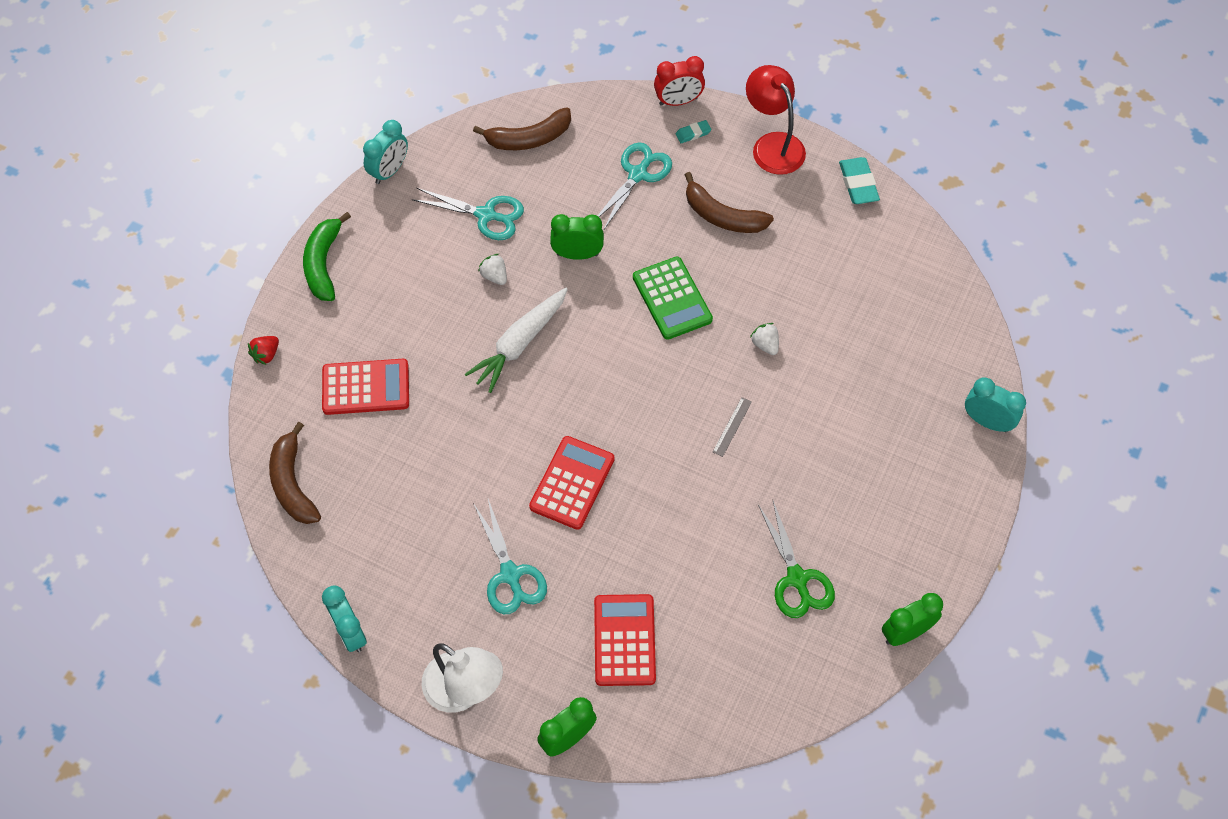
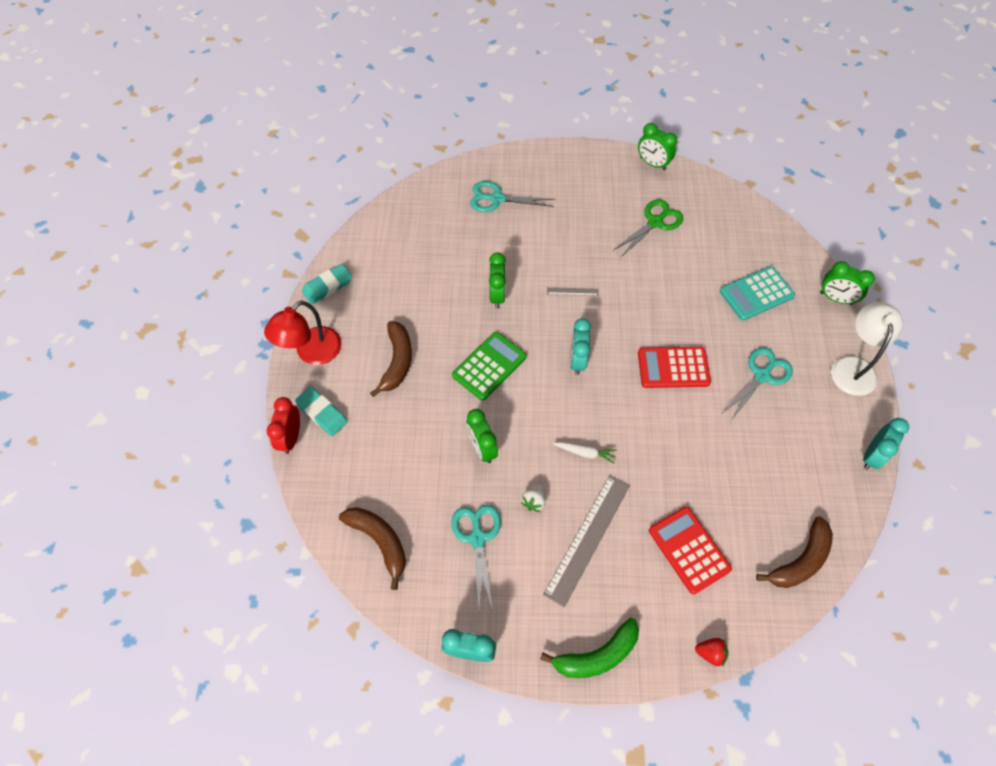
camera: 115 degrees left, 0 degrees up
(430, 305) = (587, 538): none -> grey ruler
(519, 344) = (585, 453): white carrot -> white carrot, size x0.53
(624, 640) = (756, 294): red calculator -> turquoise calculator
(638, 174) = (382, 437): turquoise scissors -> turquoise scissors (497, 199)
(678, 101) = (291, 437): red clock -> red clock turned 135 degrees counterclockwise
(693, 133) = (322, 413): turquoise eraser -> turquoise eraser, size x1.77
(765, 344) = (497, 295): white strawberry -> green clock
(987, 421) = (490, 165): turquoise clock -> turquoise clock (577, 360)

